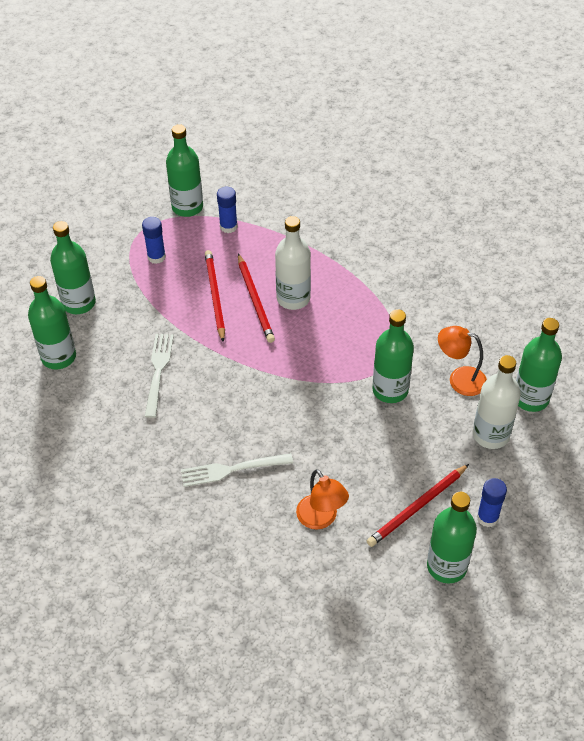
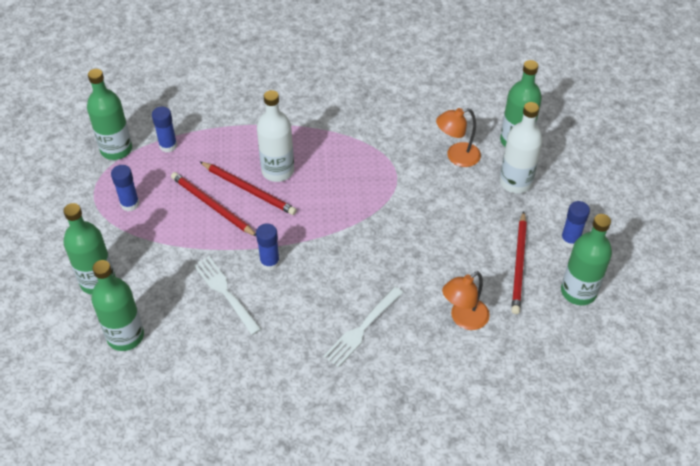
camera: 40 degrees left, 0 degrees up
(214, 369) = (270, 262): none -> blue glue stick
(321, 519) = (463, 319): orange lamp -> orange lamp turned 120 degrees clockwise
(390, 390) = (417, 194): green bottle -> none

